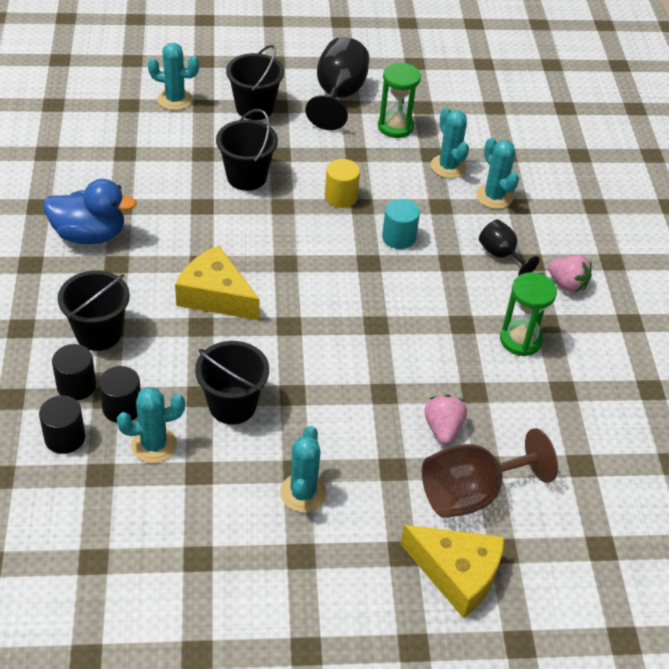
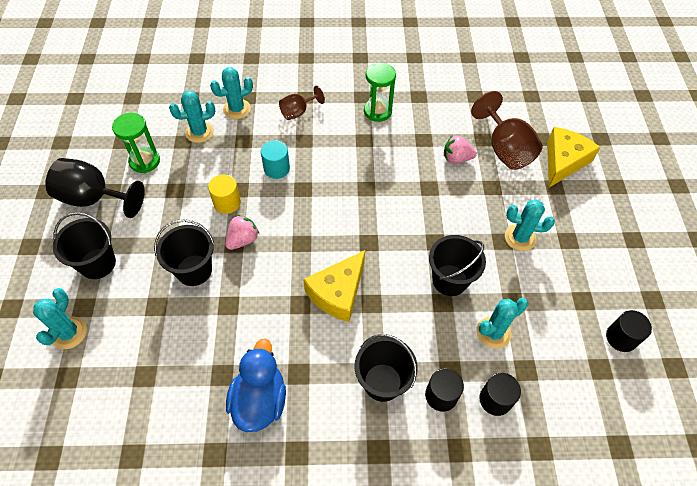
camera: 85 degrees left, 10 degrees up
(122, 408) = (460, 358): black cylinder -> black cylinder (621, 338)
(154, 445) = (493, 332): turquoise cactus -> turquoise cactus turned 75 degrees clockwise
(501, 255) = (298, 112): black goblet -> brown goblet
(567, 284) = (327, 82): pink strawberry -> pink strawberry (243, 240)

